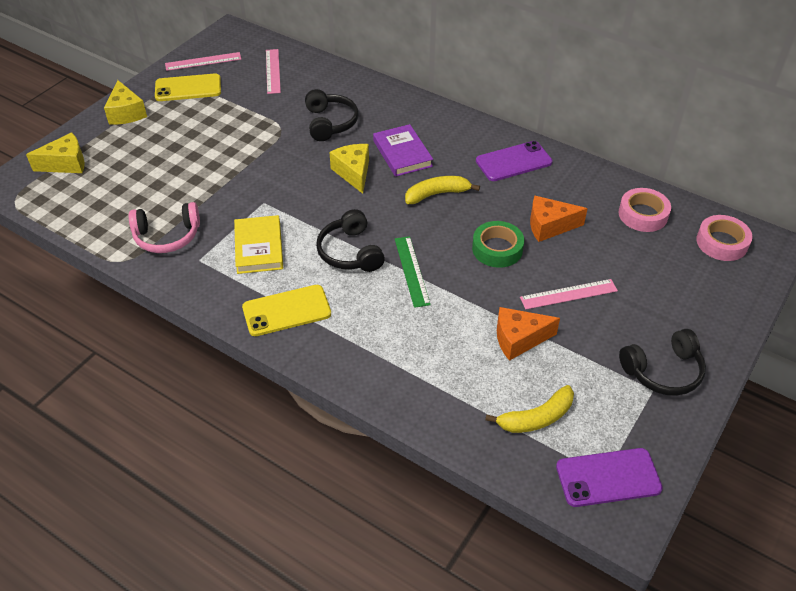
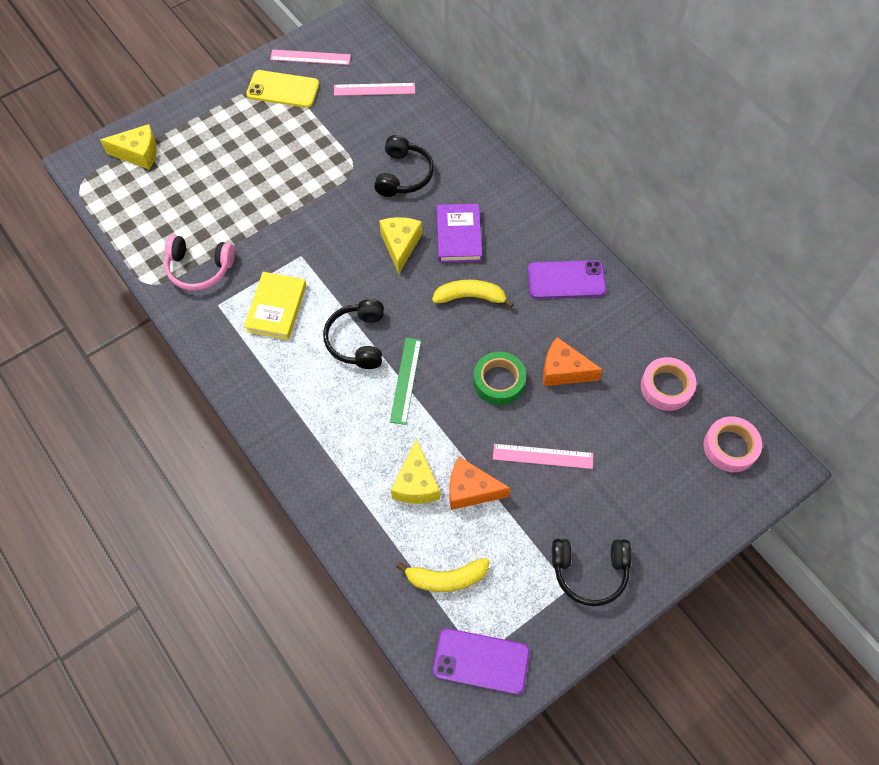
camera: 20 degrees right, 15 degrees up
(126, 113) = (213, 105): yellow cheese -> yellow cheese (416, 483)
(273, 71) = (374, 89): pink ruler -> pink ruler turned 75 degrees clockwise
(286, 311) = (273, 387): yellow phone -> none

